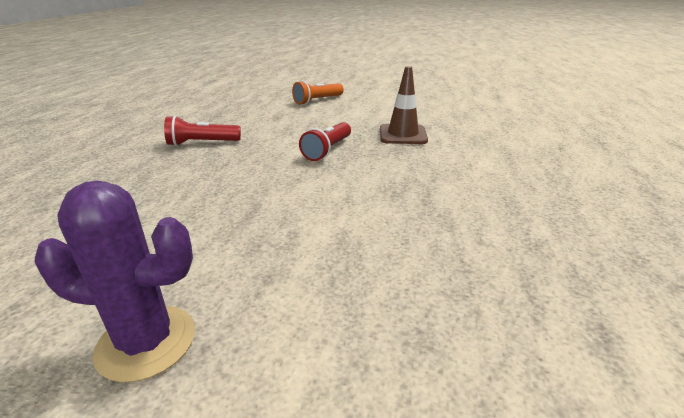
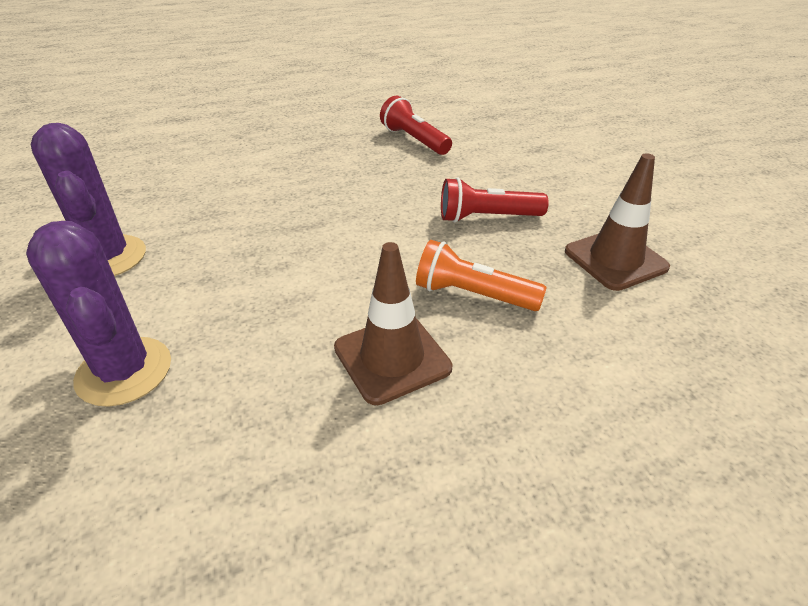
camera: 60 degrees right, 10 degrees up
(317, 100) = (636, 152): orange flashlight -> orange flashlight (473, 294)
(362, 355) = (124, 371): none -> purple cactus
(436, 217) = (392, 358): none -> brown traffic cone

